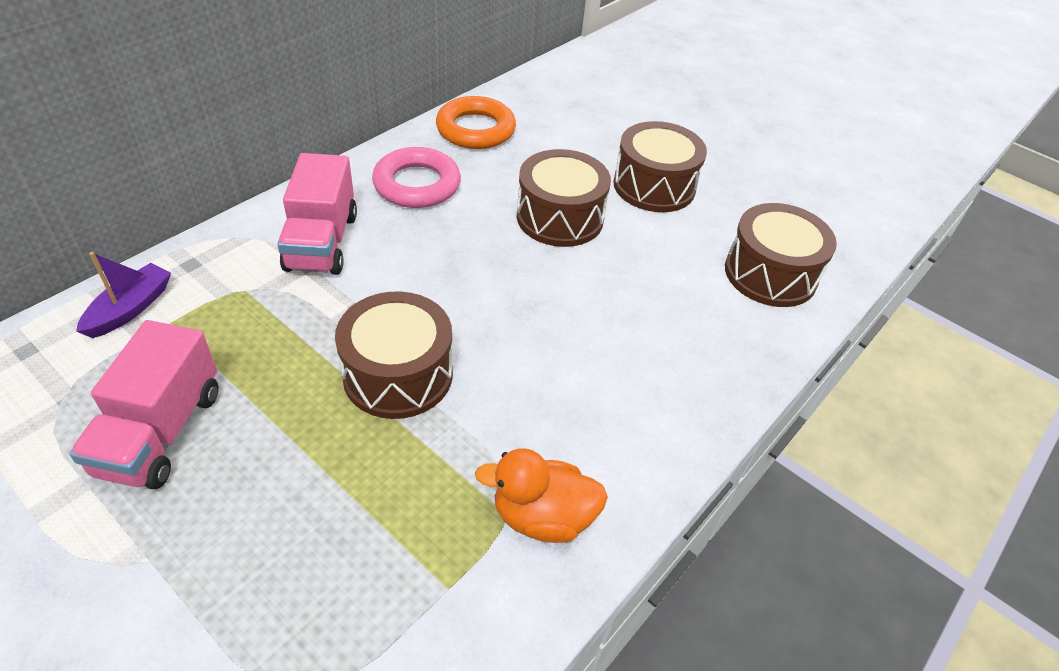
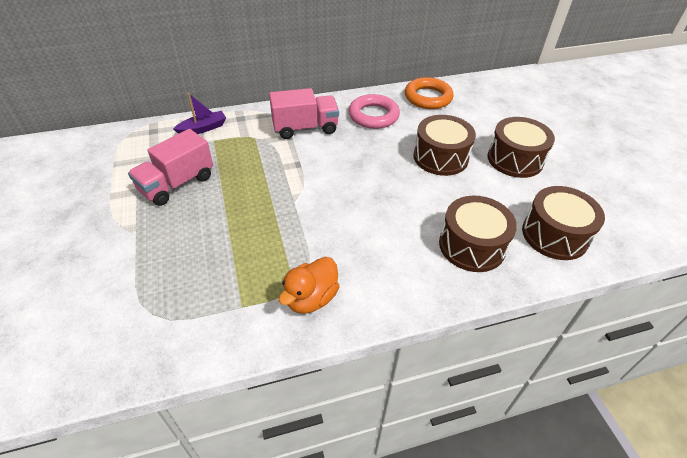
camera: 35 degrees right, 0 degrees up
(322, 242) = (305, 128): pink truck -> pink truck turned 135 degrees counterclockwise
(398, 374) = (293, 201): brown drum -> brown drum (472, 245)
(542, 517) = (311, 298): orange duck -> orange duck turned 90 degrees counterclockwise

